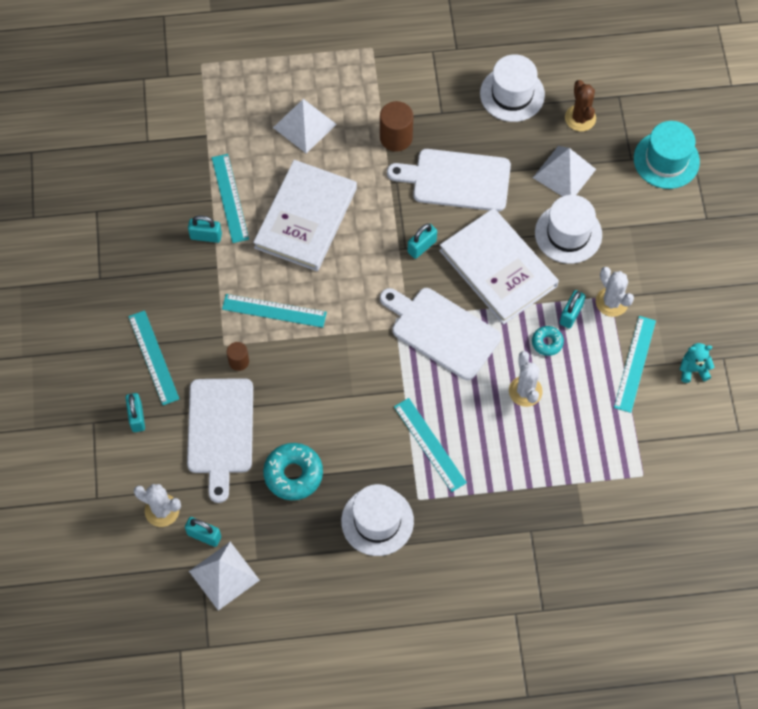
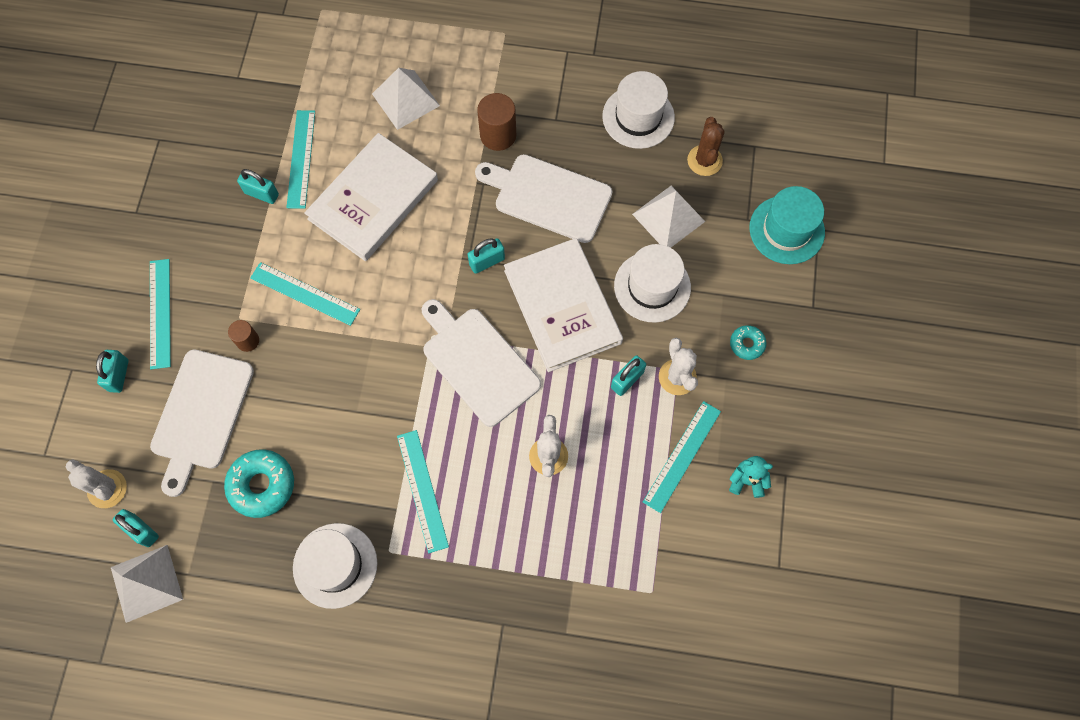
camera: 15 degrees right, 5 degrees up
(547, 342) = (590, 406): turquoise donut -> turquoise donut (747, 344)

